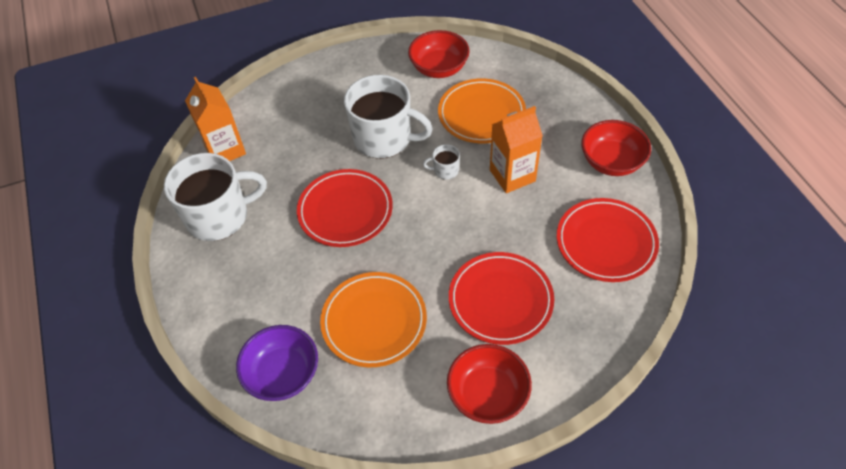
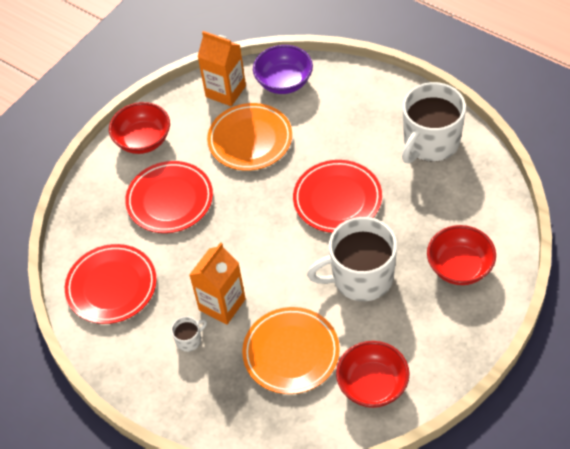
camera: 150 degrees right, 0 degrees up
(225, 150) = (486, 192): orange carton -> orange carton (225, 91)
(445, 170) = (283, 277): white mug -> white mug (189, 340)
(611, 162) = (141, 367): red bowl -> red bowl (459, 267)

